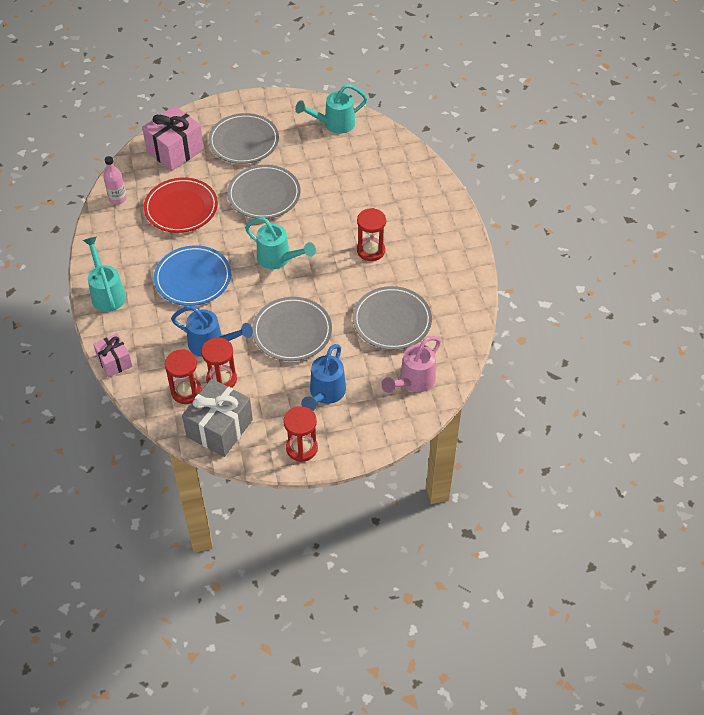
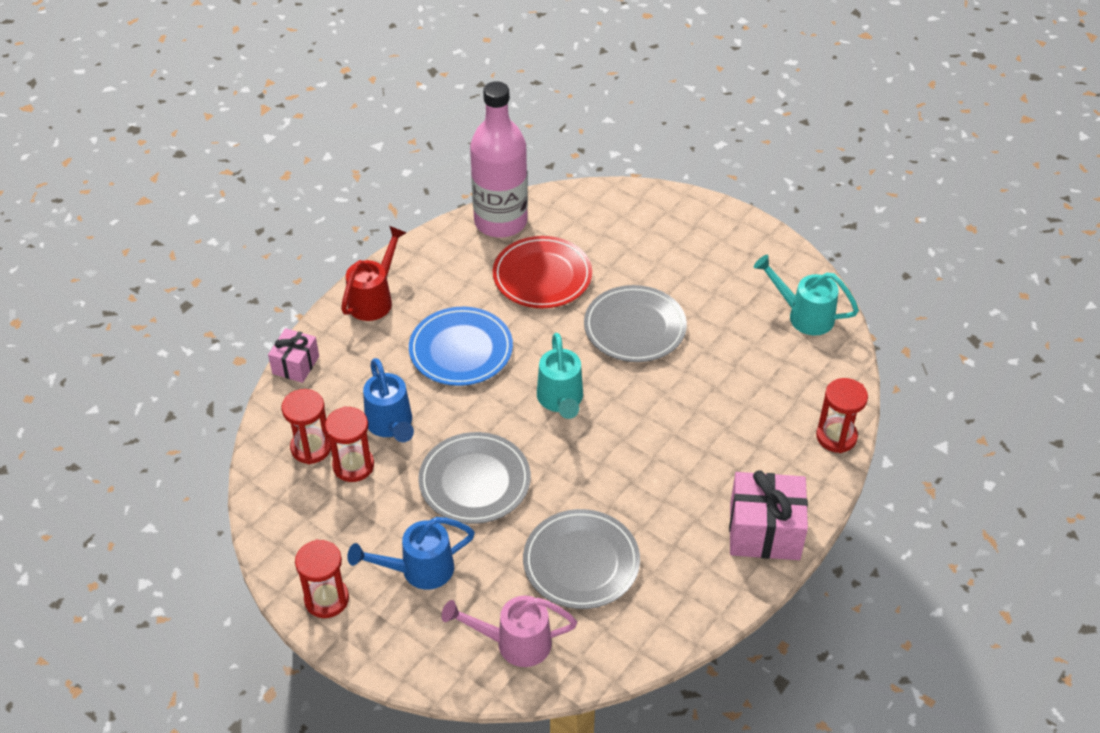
camera: 50 degrees right, 5 degrees down
(107, 293) = (375, 298): turquoise watering can -> red watering can
(117, 199) = (500, 222): pink bottle -> pink bottle, size x2.28
(175, 150) = (612, 218): pink gift -> pink gift (764, 531)
(219, 428) = (289, 508): grey gift -> none
(244, 141) = (688, 260): grey plate -> none
(371, 250) = (660, 473): red hourglass -> red hourglass (836, 437)

